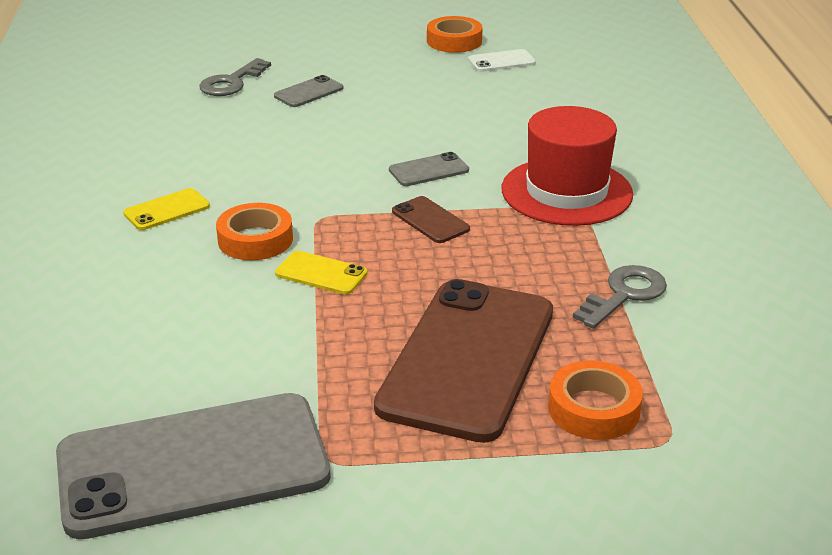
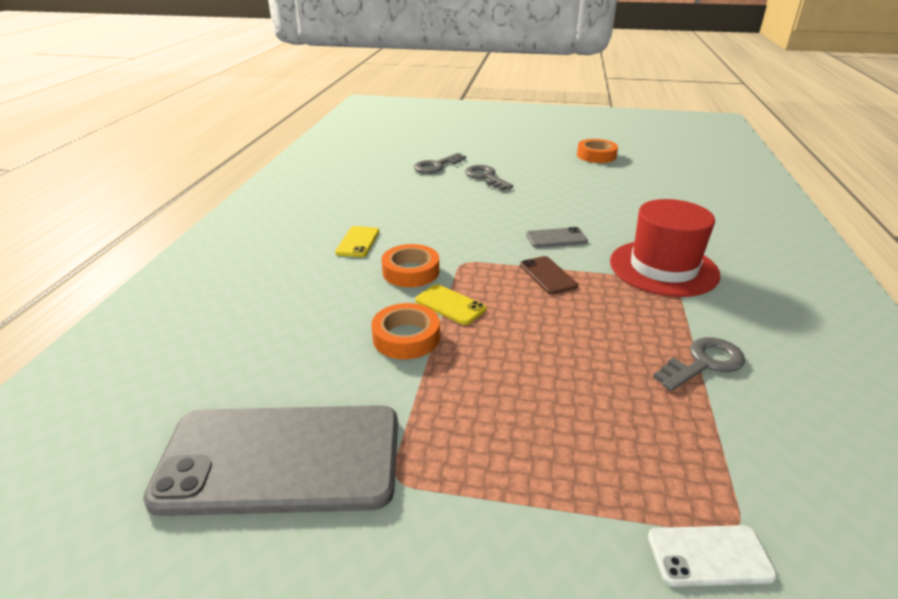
camera: 15 degrees right, 0 degrees up
(167, 210) = (358, 242): yellow phone -> yellow phone turned 60 degrees counterclockwise
(309, 92) = (485, 177): grey phone -> grey key
(468, 359) = (550, 400): brown phone -> none
(501, 61) = (628, 171): white phone -> white phone (709, 555)
(593, 409) = (660, 475): orange tape -> orange tape (406, 337)

